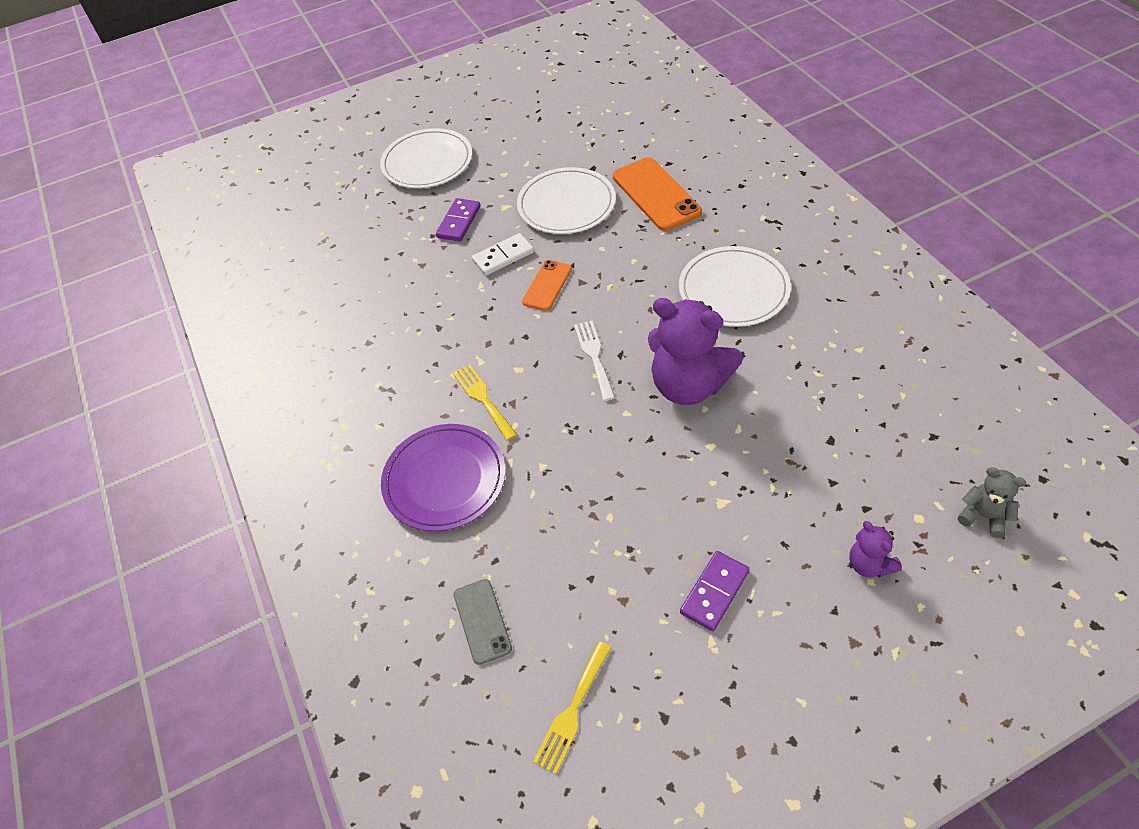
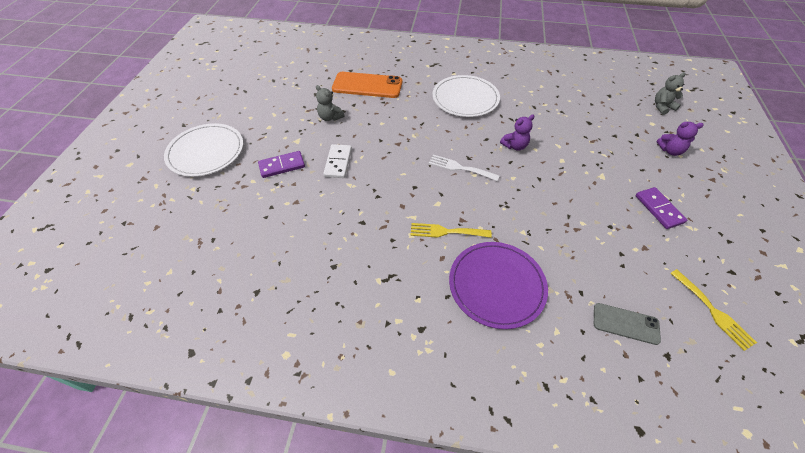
camera: 60 degrees left, 0 degrees up
(459, 222) = (282, 166): purple domino -> purple domino turned 75 degrees counterclockwise
(547, 285) = (384, 157): orange phone -> none
(566, 204) = (330, 117): white plate -> grey teddy bear
(688, 385) = (514, 146): purple teddy bear -> purple teddy bear, size x0.48

